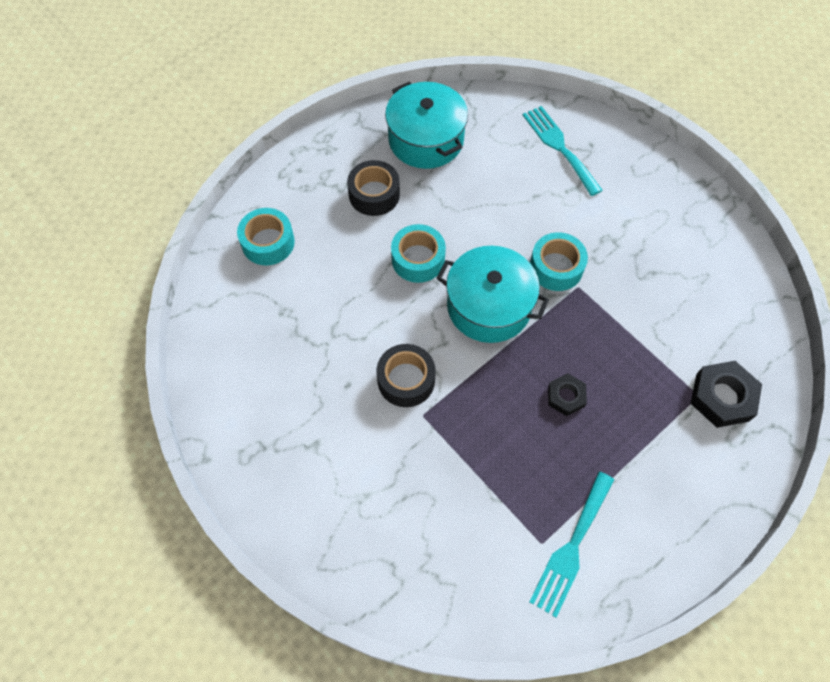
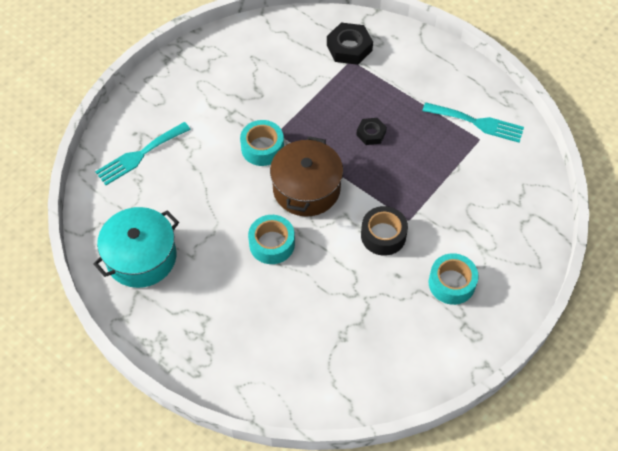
camera: 100 degrees left, 5 degrees down
(268, 242) = (275, 367): turquoise tape -> turquoise tape (451, 283)
(374, 194) = (209, 289): black tape -> none
(489, 306) = (306, 188): turquoise pot -> brown pot

